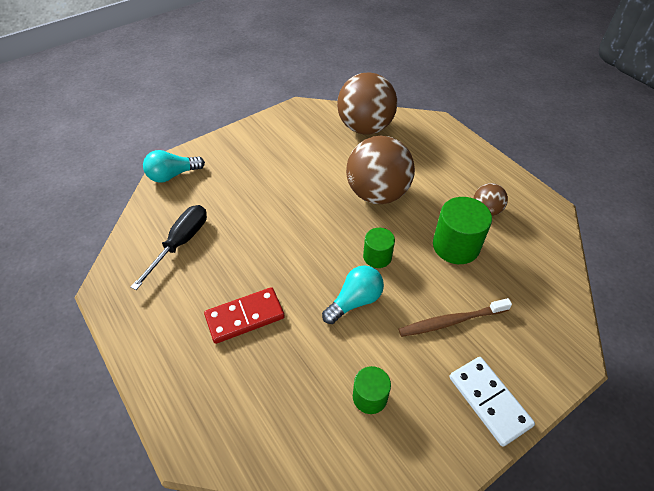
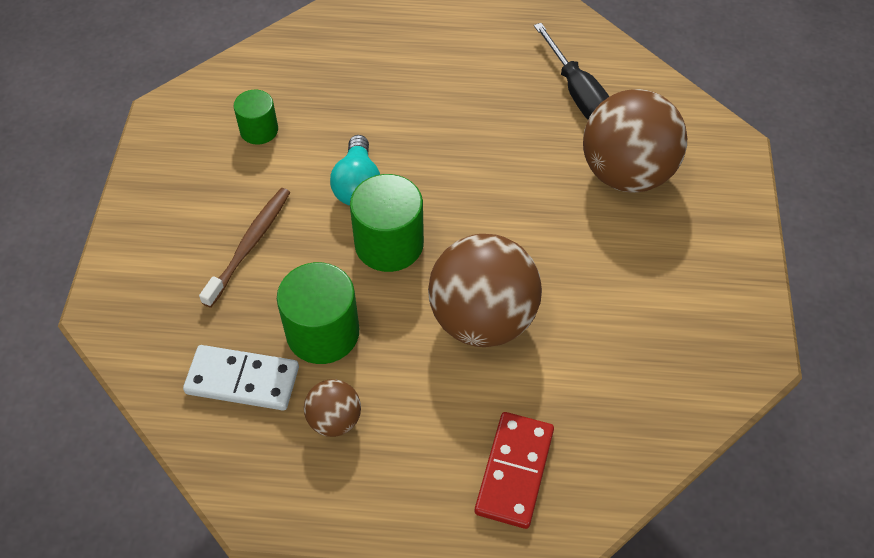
camera: 130 degrees right, 5 degrees up
(172, 175) = (706, 135): turquoise light bulb -> none
(245, 316) = (430, 94): red domino -> red domino (514, 471)
(365, 127) = (633, 411): brown ball -> brown ball (626, 173)
(377, 256) = (389, 244): green cylinder -> green cylinder, size x1.66
(489, 401) = (157, 207): white domino -> white domino (242, 380)

